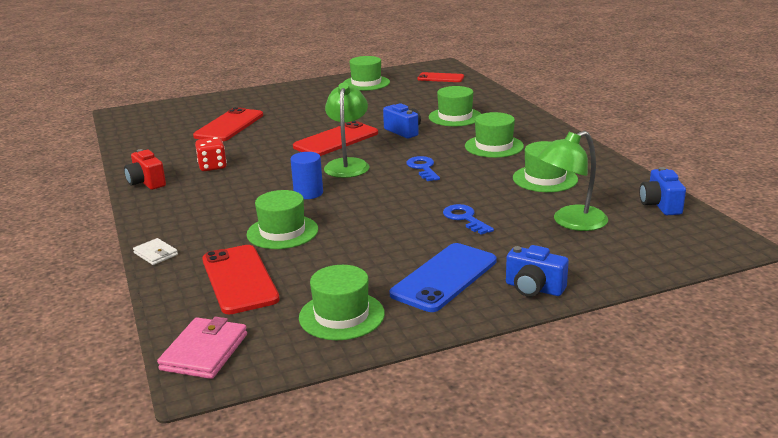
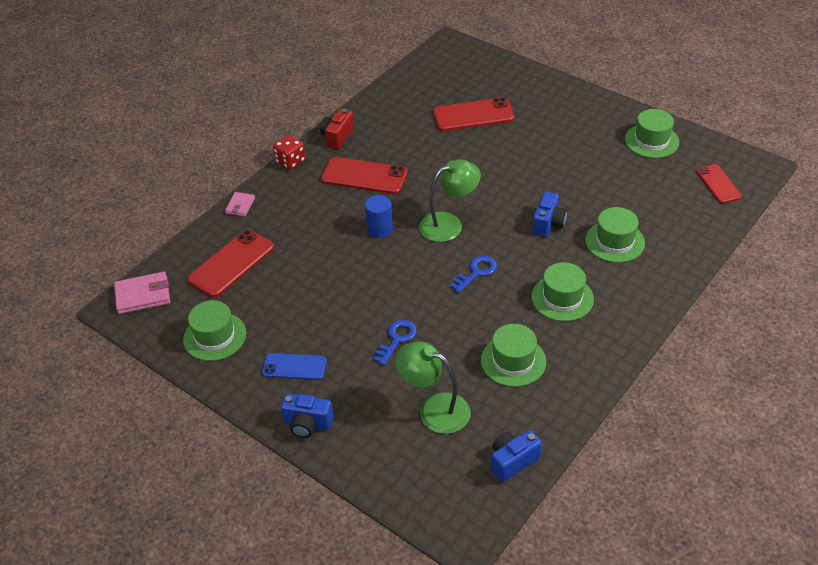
camera: 60 degrees right, 20 degrees up
(155, 254) = (240, 205): white wallet -> pink wallet
(212, 166) = (388, 153): red dice -> red dice (290, 161)
(282, 232) = (308, 248): green hat -> none
(336, 140) = (494, 192): red phone -> red phone (364, 176)
(444, 277) = (294, 367): blue phone -> blue phone, size x0.63
(534, 288) = (307, 424): blue camera -> blue camera turned 75 degrees counterclockwise

